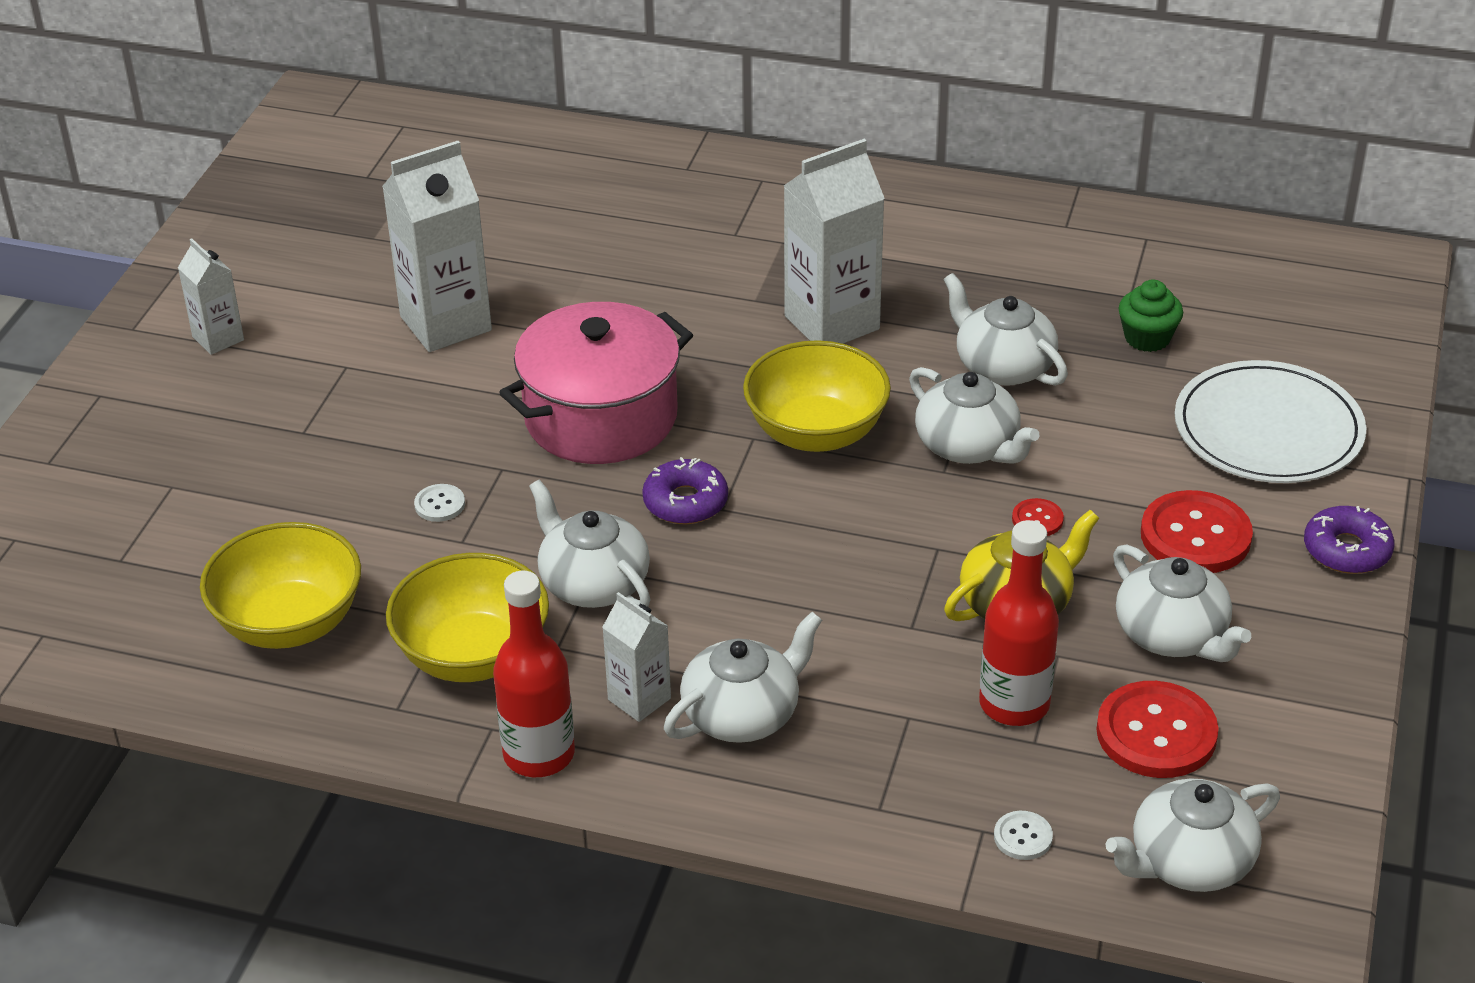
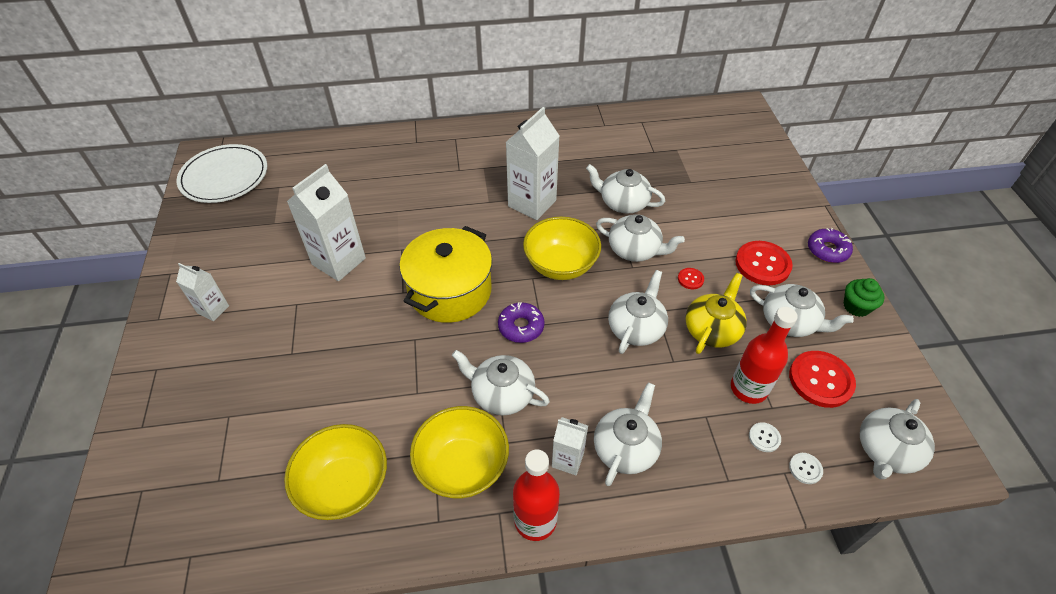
camera: 25 degrees left, 10 degrees up
(440, 504) = (392, 373): white button -> white button (764, 438)
(601, 417) = (450, 291): pink pot -> yellow pot
(882, 561) = (636, 328): none -> white teapot
(1147, 338) = (674, 170): green cupcake -> green cupcake (856, 306)
(1268, 429) = (754, 199): white plate -> white plate (224, 176)

